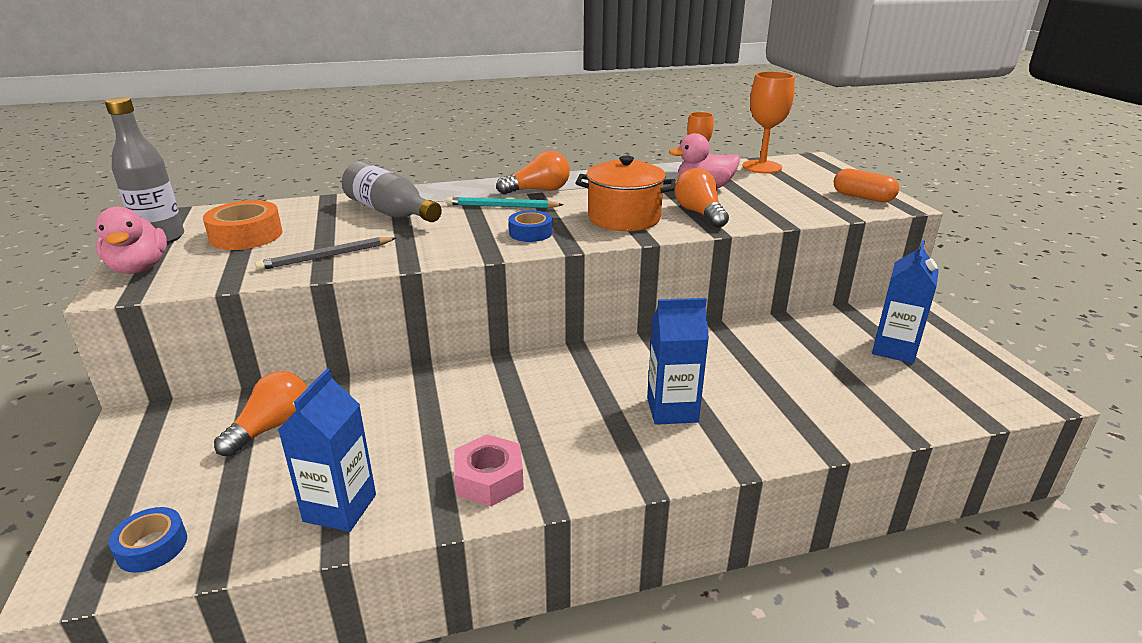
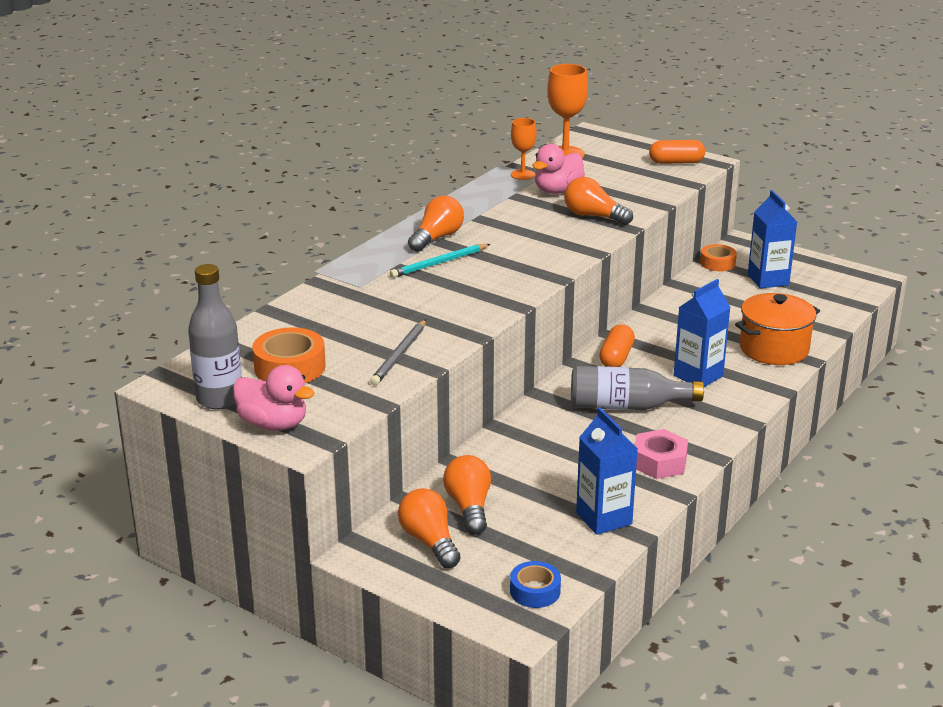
camera: 40 degrees left, 0 degrees up
(190, 440) = (429, 541): none -> orange light bulb
(390, 212) = (361, 302): grey bottle -> grey bottle (626, 406)
(530, 233) = (508, 277): blue tape -> none
(621, 357) = (616, 357): none -> orange capsule
(624, 218) = (550, 240): orange pot -> orange pot (774, 349)
(857, 315) = (717, 263): none -> orange tape

